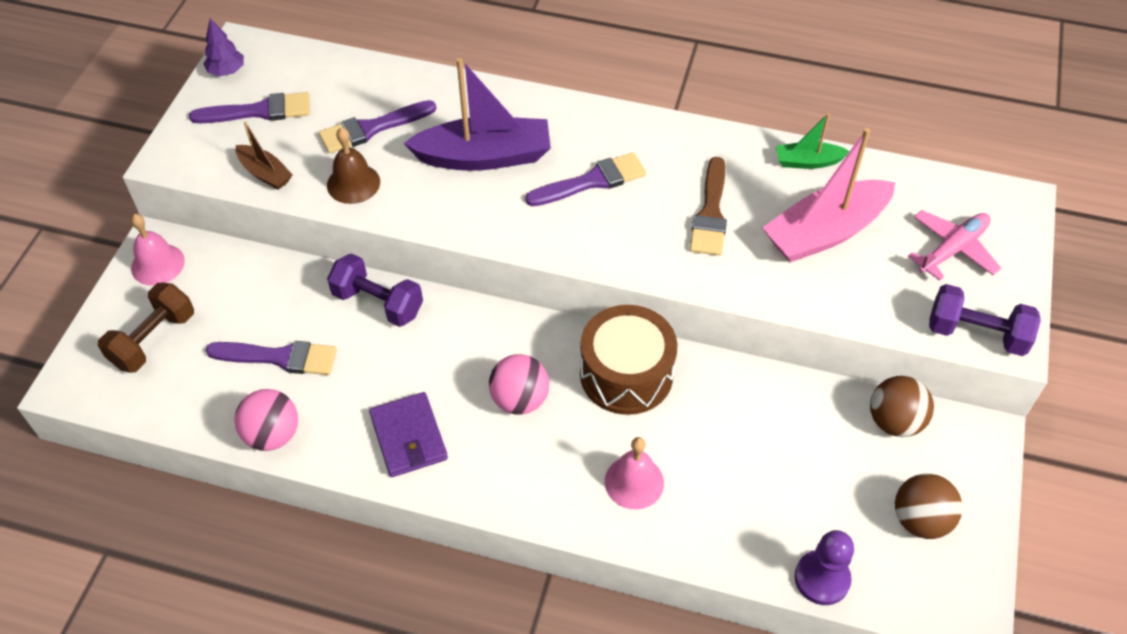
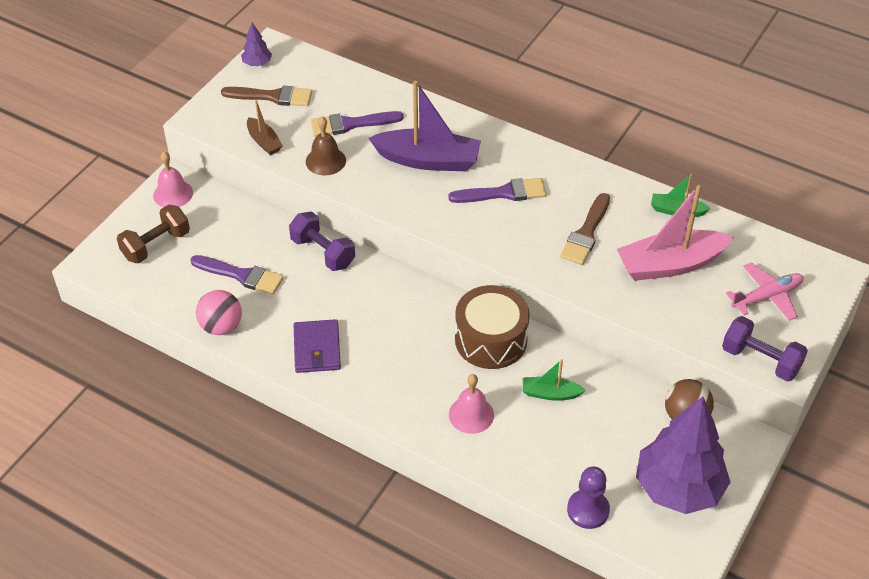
camera: 15 degrees right, 5 degrees down
(259, 111) = (272, 96): purple brush -> brown brush
(520, 399) = (405, 340): pink ball -> none
(723, 430) = (550, 393): none -> green boat
(920, 520) = (678, 488): brown ball -> purple tree

